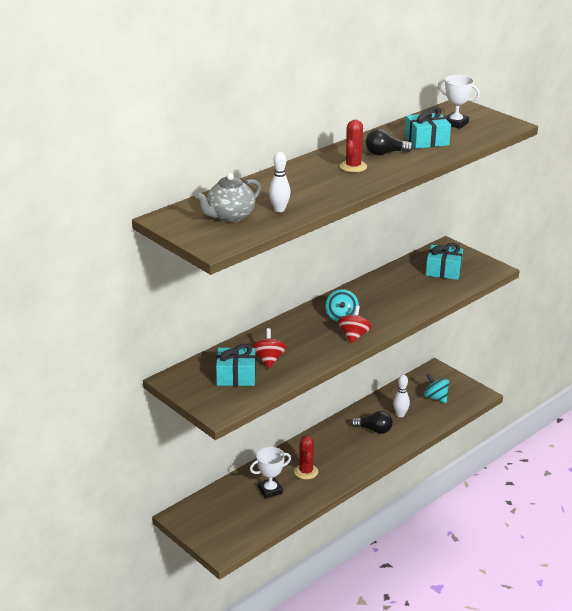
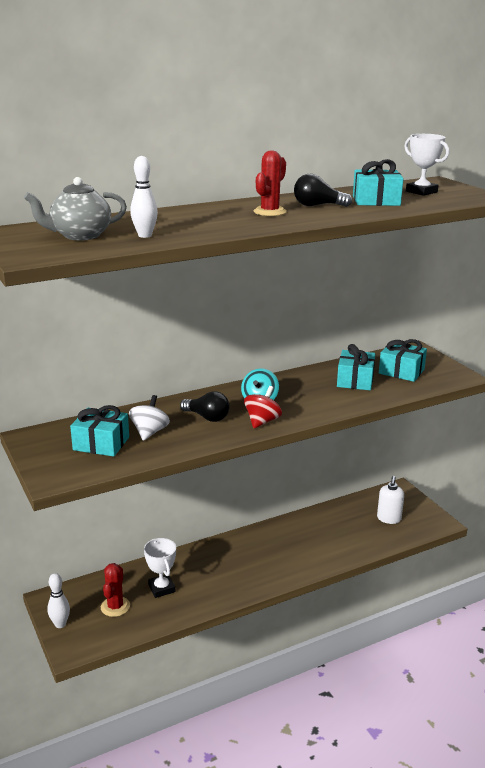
camera: 15 degrees right, 5 degrees down
(268, 360) = (149, 432): red spinning top -> white spinning top
(270, 490) = (161, 588): white trophy -> white trophy turned 75 degrees clockwise
(306, 471) = (210, 574): red cactus -> red cactus (115, 606)
(374, 430) = (306, 542): black light bulb -> black light bulb (207, 417)
(400, 414) = (342, 530): white bowling pin -> white bowling pin (60, 624)
(409, 285) = (355, 380): none -> turquoise gift
(435, 398) = (388, 519): turquoise spinning top -> white soap dispenser

